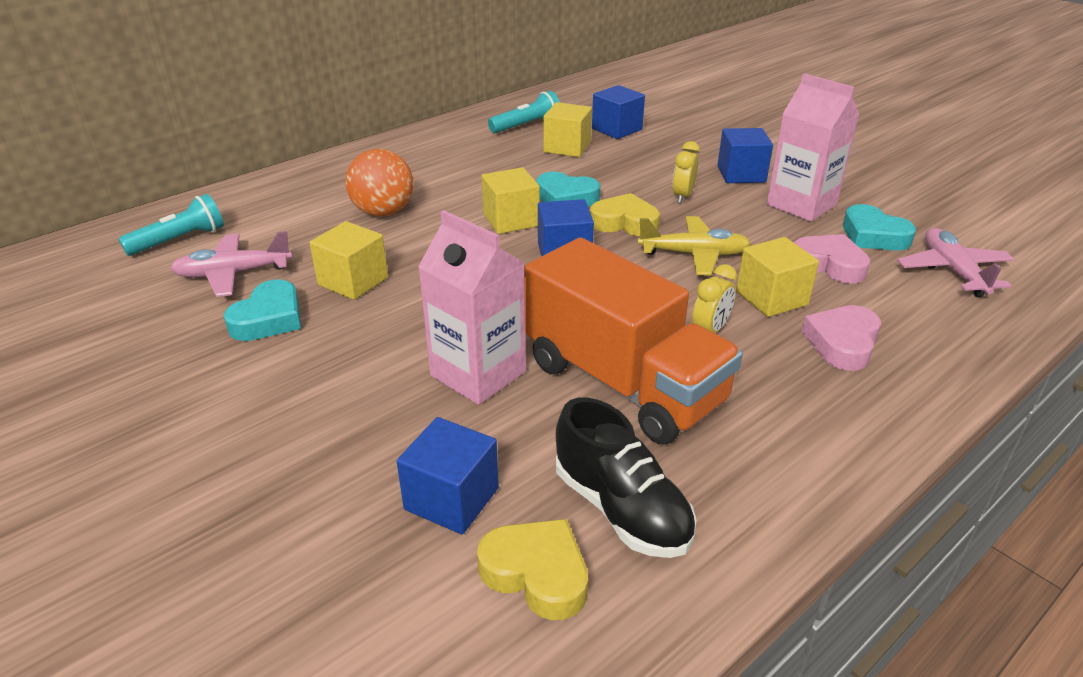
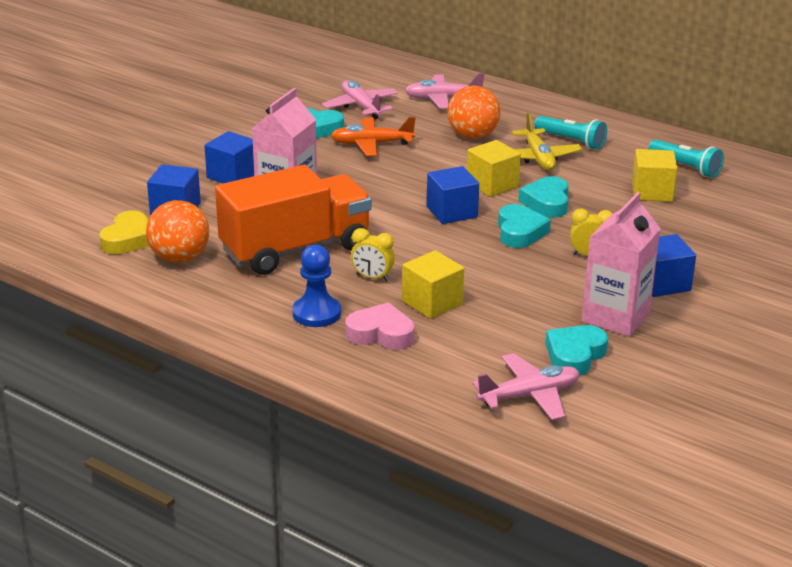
camera: 75 degrees right, 5 degrees down
(179, 240) = (392, 81): turquoise flashlight -> turquoise flashlight (571, 141)
(267, 214) = (443, 99): none -> pink plane
(353, 281) = (371, 144): yellow cube -> orange plane
(617, 129) = (718, 212): blue cube -> blue cube (232, 176)
(621, 509) = (180, 258): black shoe -> orange ball
(623, 383) = (295, 249): orange truck -> orange truck turned 150 degrees counterclockwise
(624, 222) = (520, 232): yellow heart -> turquoise heart
(694, 254) = (483, 266): yellow plane -> yellow plane (538, 158)
(796, 386) = (316, 313): none -> blue pawn
(829, 264) = (503, 330): pink heart -> none

